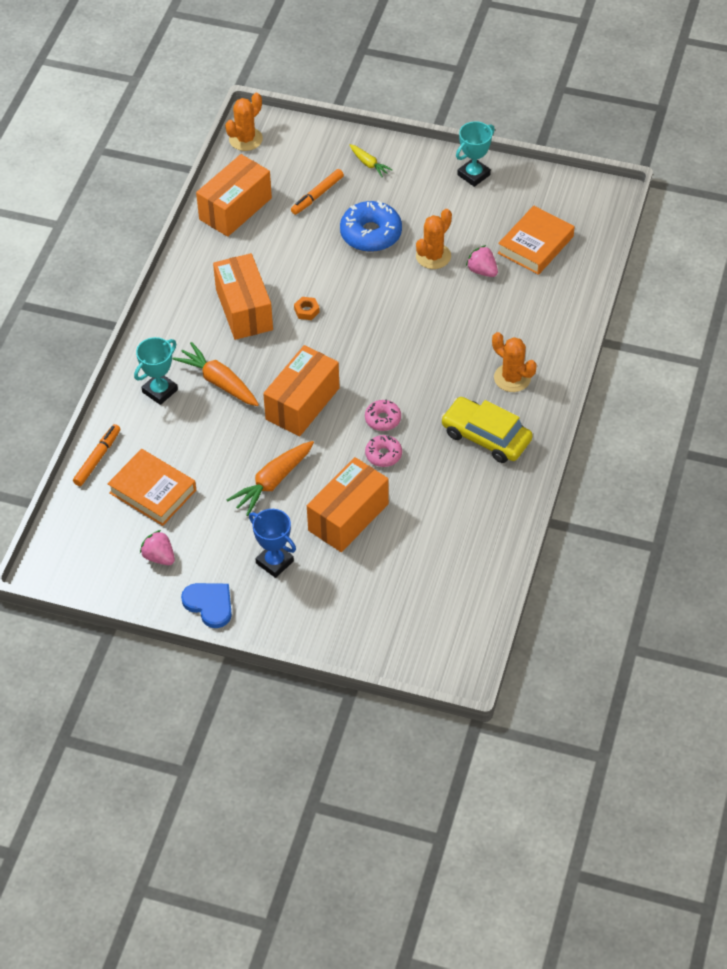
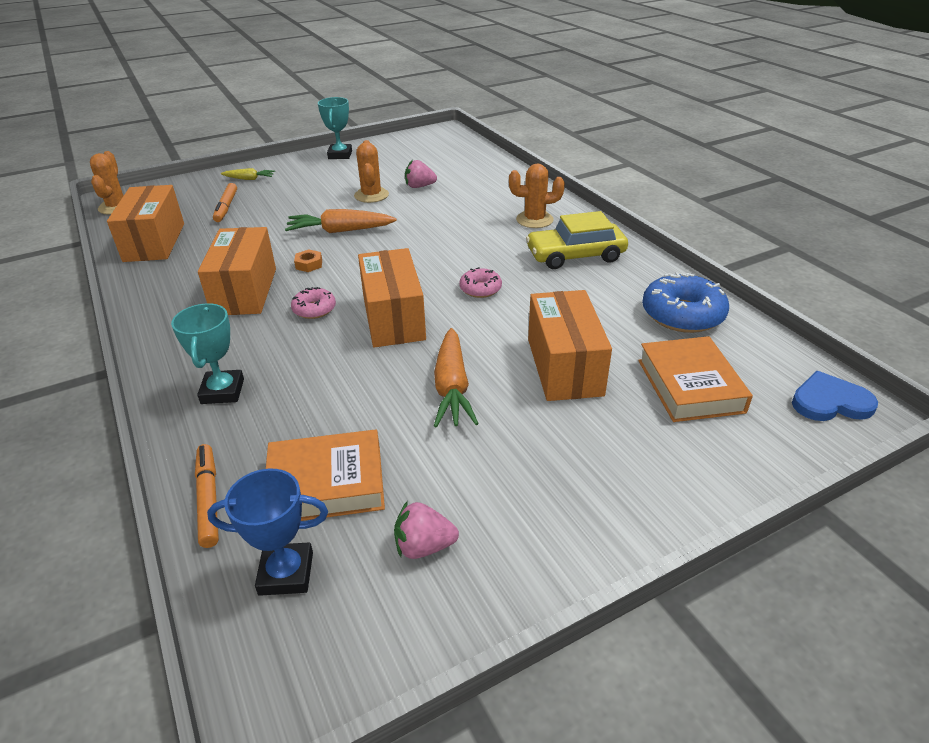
camera: 45 degrees left, 15 degrees down
(209, 604) = (557, 549): blue heart -> blue heart (830, 402)
(219, 382) = (284, 348): orange carrot -> orange carrot (340, 231)
(244, 309) = (245, 291): orange box -> orange box turned 60 degrees clockwise
(274, 562) = (559, 450): blue trophy -> blue trophy (286, 573)
(371, 234) = (303, 206): blue donut -> blue donut (682, 314)
(383, 455) = (519, 309): pink donut -> pink donut (314, 309)
(535, 245) = (435, 163): orange book -> orange book (690, 386)

